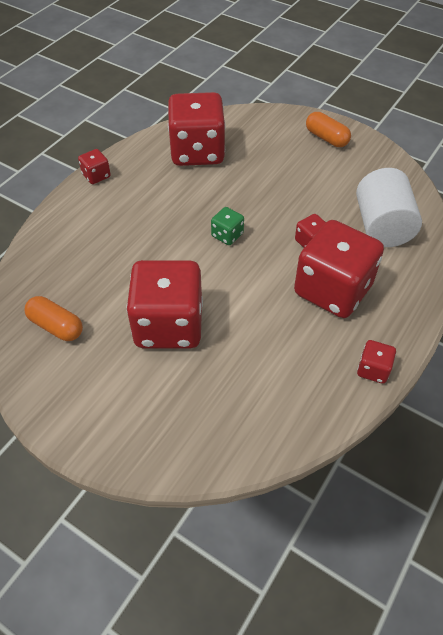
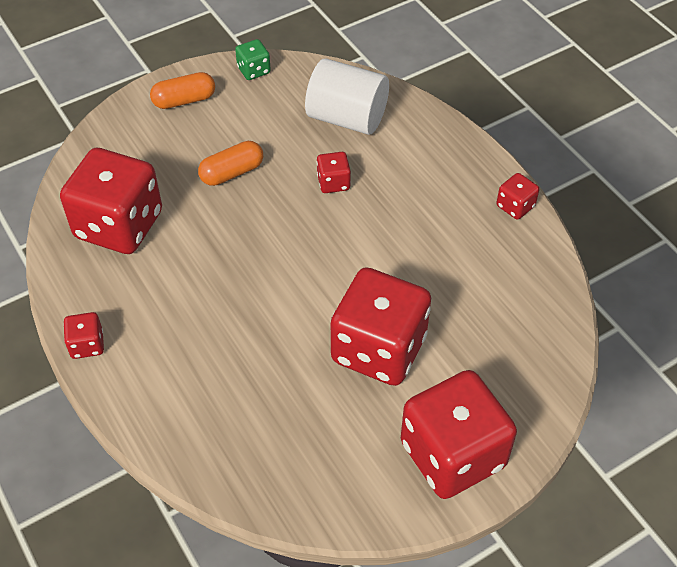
camera: 65 degrees left, 0 degrees up
(56, 326) = (322, 460): orange capsule -> orange capsule (232, 173)
(227, 235) = (279, 249): green dice -> green dice (253, 70)
(332, 290) = (407, 193): red dice -> red dice (452, 454)

